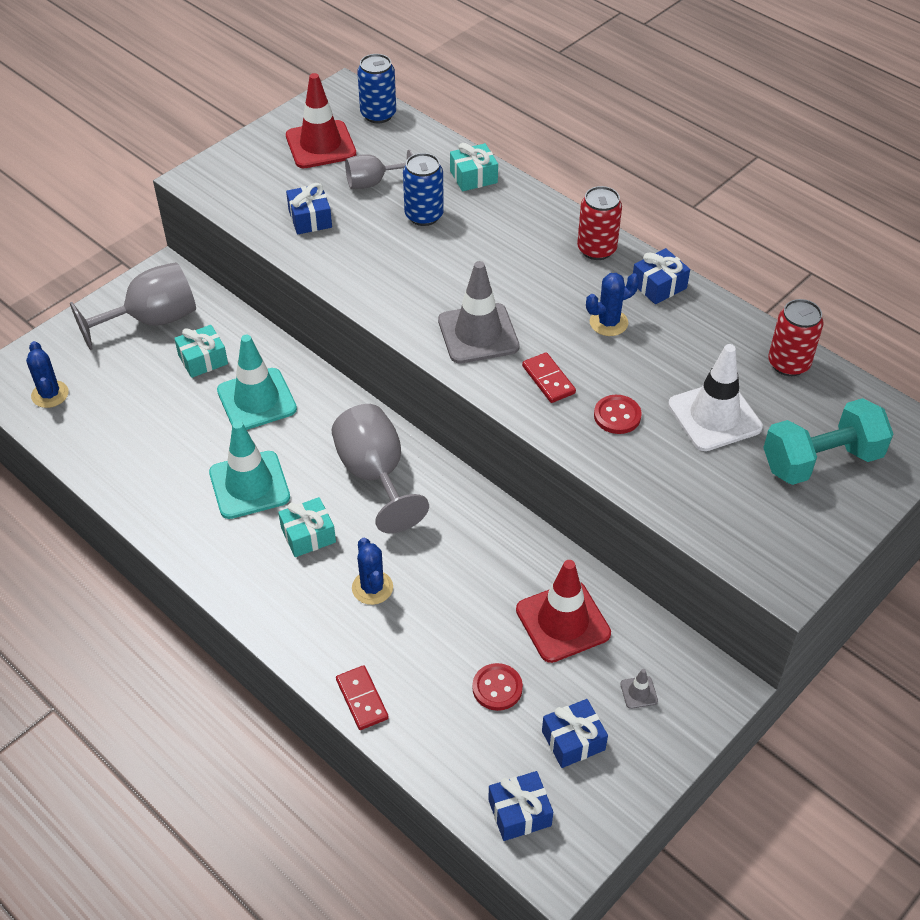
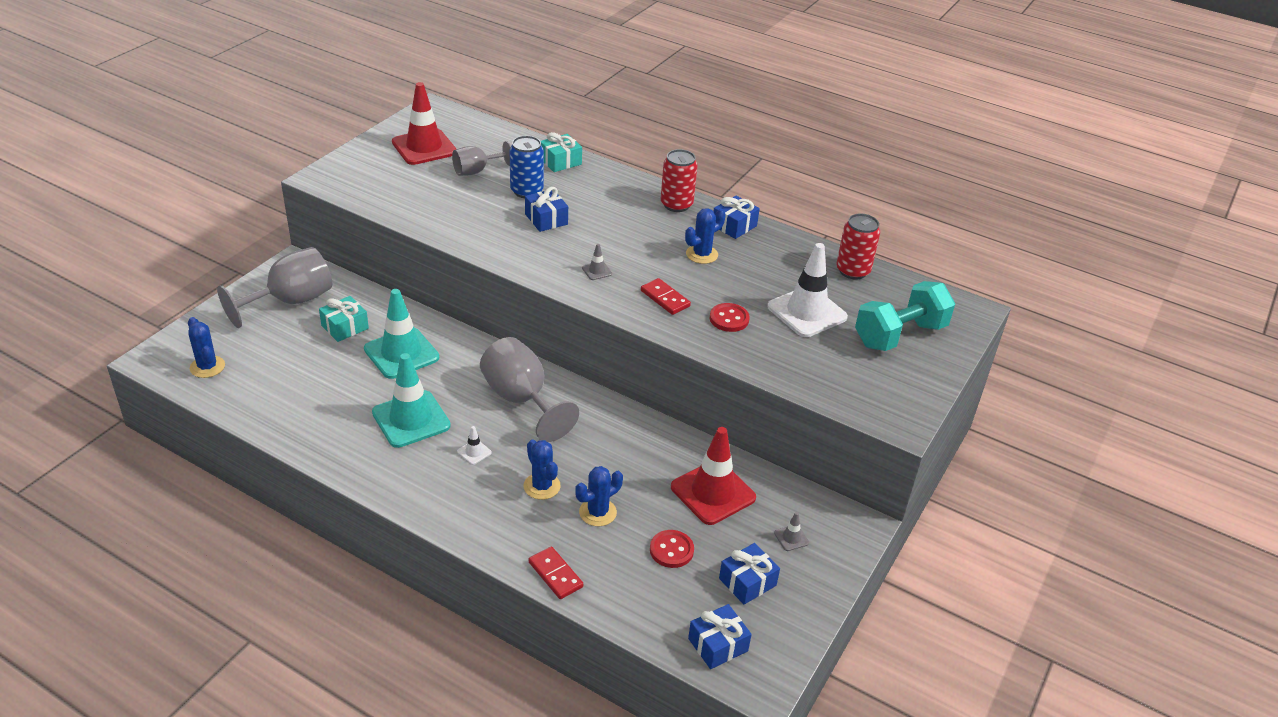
camera: 15 degrees left, 10 degrees down
(308, 535) = (474, 452): turquoise gift -> white traffic cone
(310, 218) = (429, 200): blue gift -> blue gift (546, 219)
(378, 114) = (467, 123): blue can -> none
(426, 629) = (598, 512): none -> blue cactus
(478, 334) = (597, 271): grey traffic cone -> grey traffic cone, size x0.41

